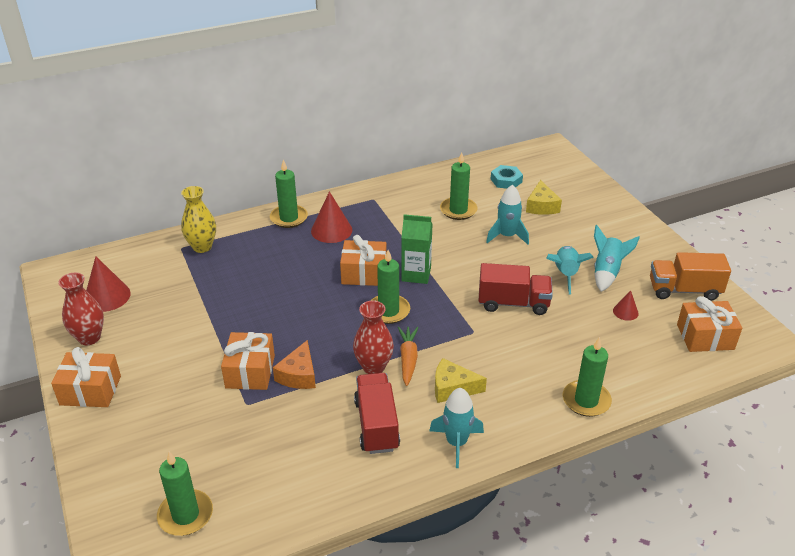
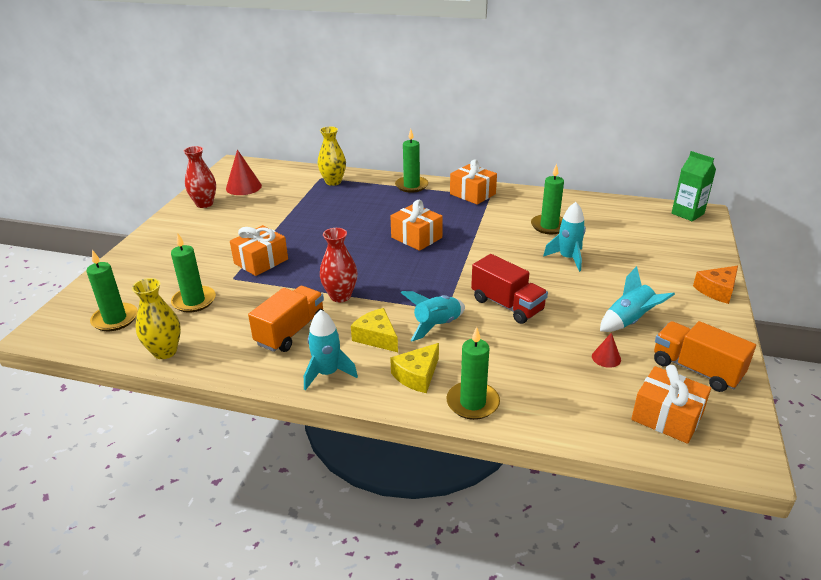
camera: 40 degrees right, 5 degrees down
(90, 390) = (166, 230): orange gift -> orange gift (472, 194)
(288, 513) = (165, 351): none -> yellow vase
(299, 375) = (286, 277): orange cheese -> orange cheese (717, 290)
(331, 230) = (431, 203): red cone -> none
(376, 425) = (291, 332): red truck -> orange truck
(388, 311) = (400, 267): green candle -> green candle (194, 301)
(408, 359) = (371, 303): orange carrot -> none
(416, 274) = (454, 253): green carton -> green carton (687, 213)
(506, 180) = (622, 221): turquoise nut -> none
(541, 206) = (631, 250): yellow cheese -> yellow cheese (417, 375)
(565, 274) = (585, 306): turquoise rocket -> turquoise rocket (436, 325)

